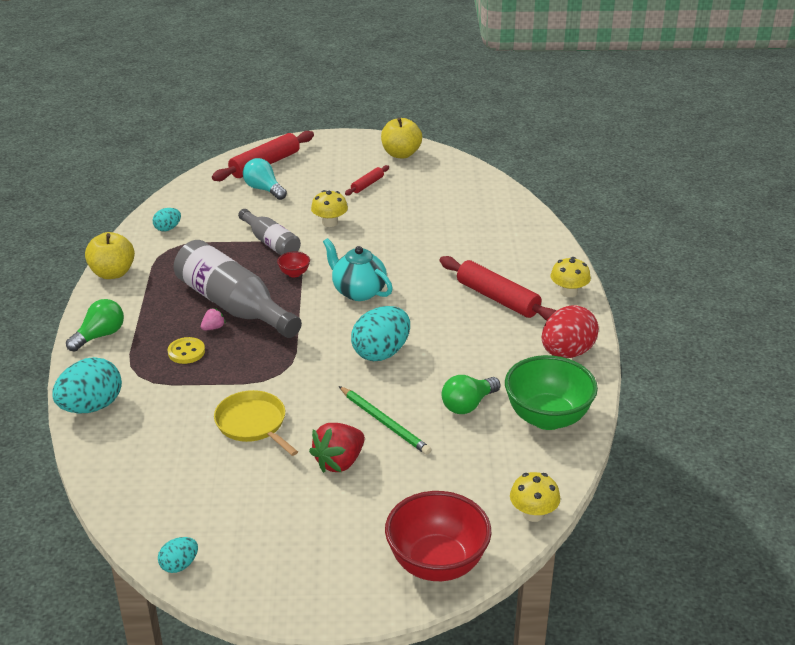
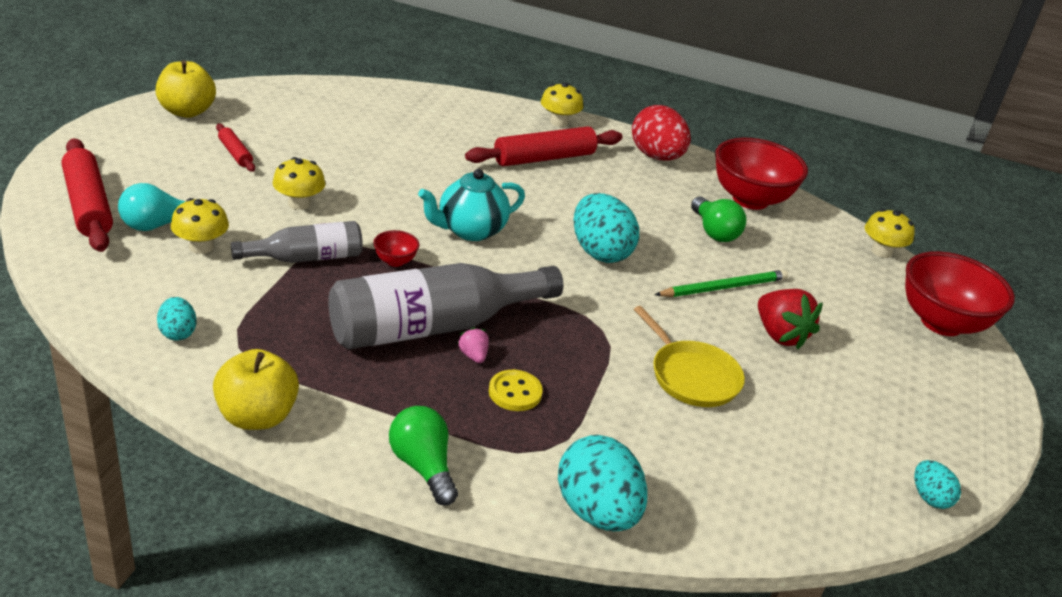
camera: 75 degrees left, 0 degrees up
(253, 208) = (201, 246): none -> yellow mushroom
(253, 424) = (691, 376): yellow pan -> yellow pan turned 105 degrees counterclockwise
(547, 418) = (750, 199): green bowl -> red bowl

